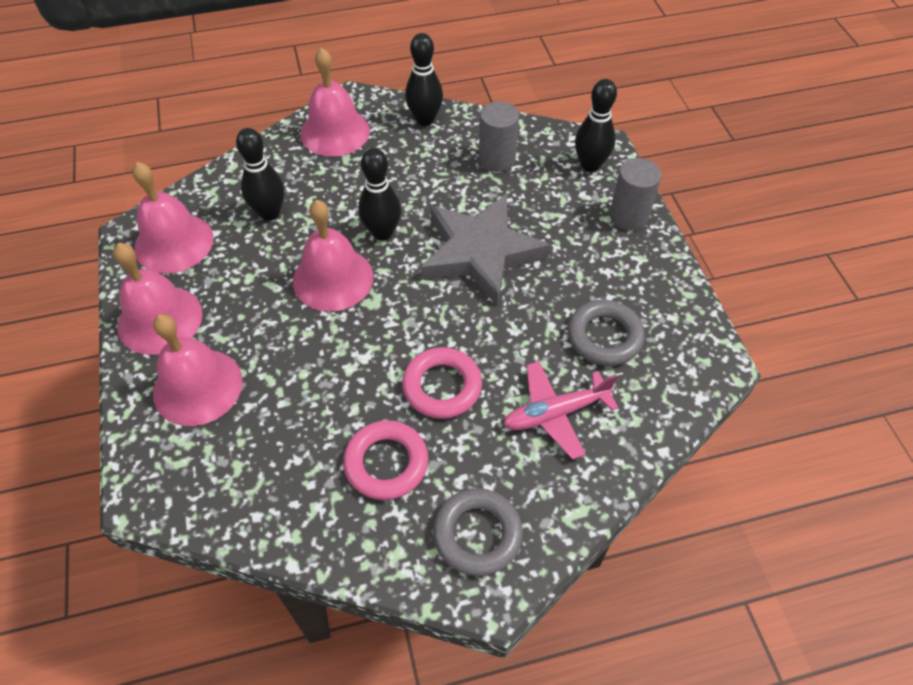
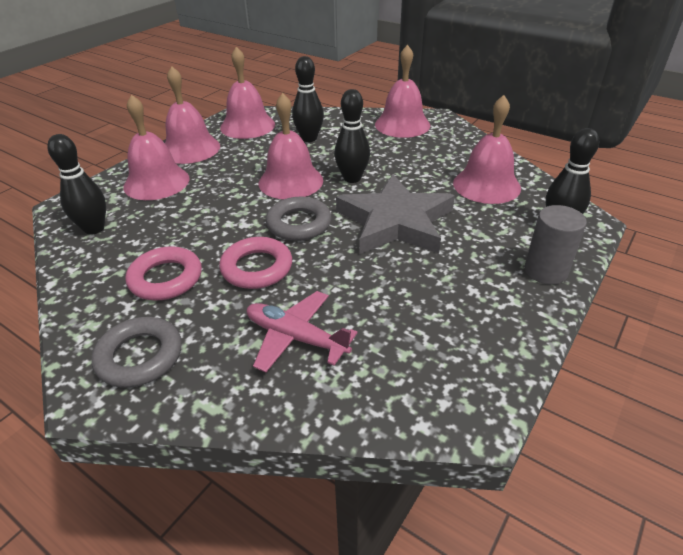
camera: 50 degrees right, 15 degrees down
(425, 119) = (468, 144): black bowling pin -> black bowling pin (94, 228)
(497, 159) = (486, 185): grey cylinder -> pink bell
(604, 337) = (405, 324): grey ring -> grey ring (299, 224)

